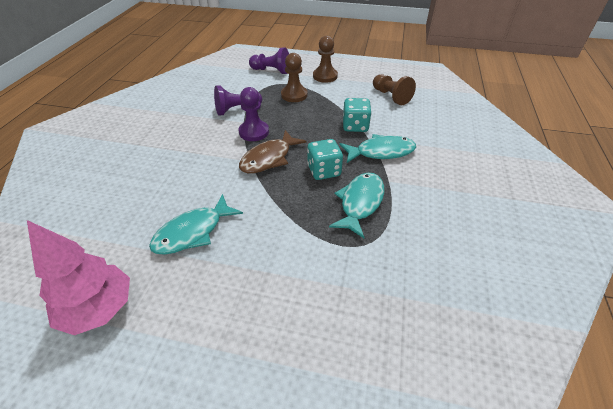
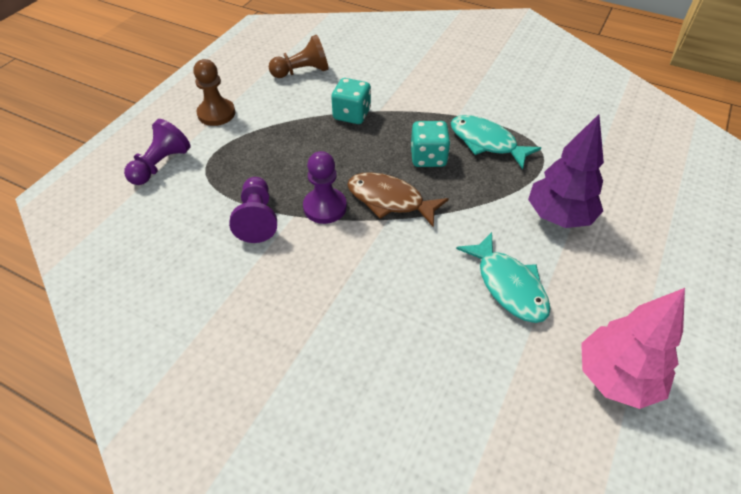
camera: 75 degrees left, 5 degrees up
(269, 158) = (389, 200): brown fish -> brown fish turned 150 degrees clockwise
(279, 261) = (559, 216): none -> purple tree
(294, 95) = (250, 153): brown pawn -> none
(381, 152) = (409, 108): turquoise fish -> none

